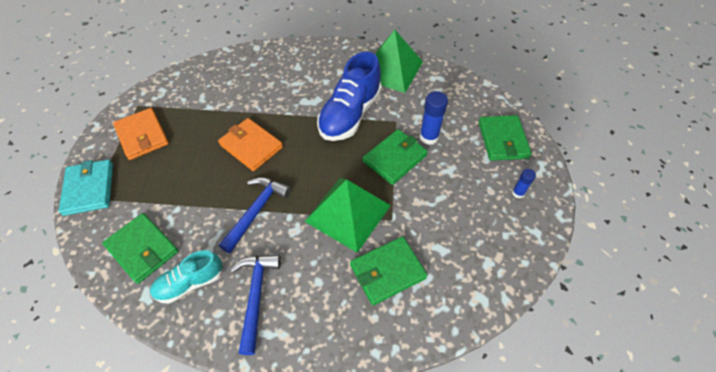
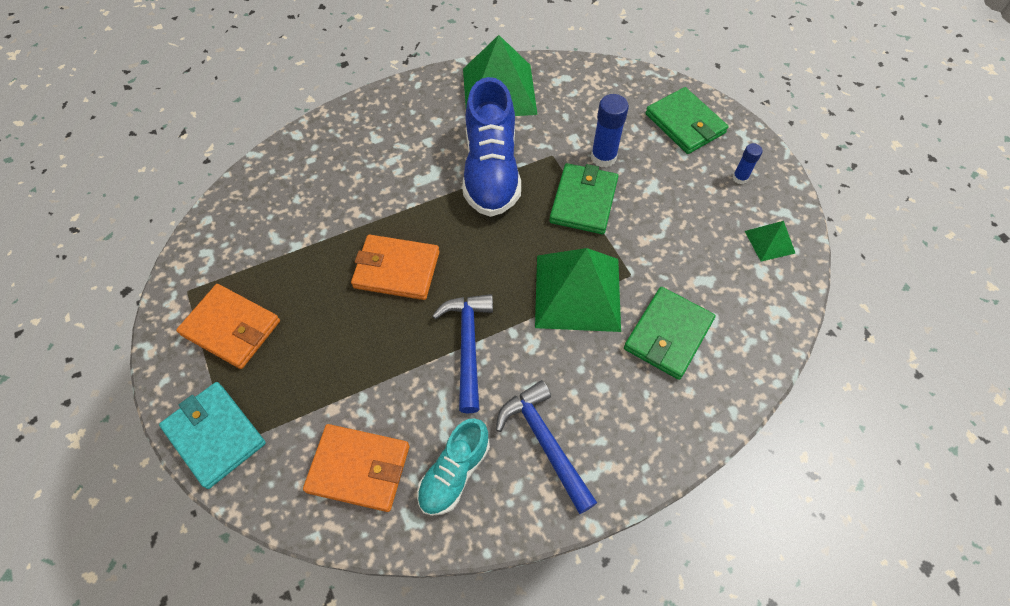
camera: 30 degrees left, 5 degrees up
(142, 249) = (359, 468): green wallet -> orange wallet
(509, 247) = (769, 242): none -> green pyramid

